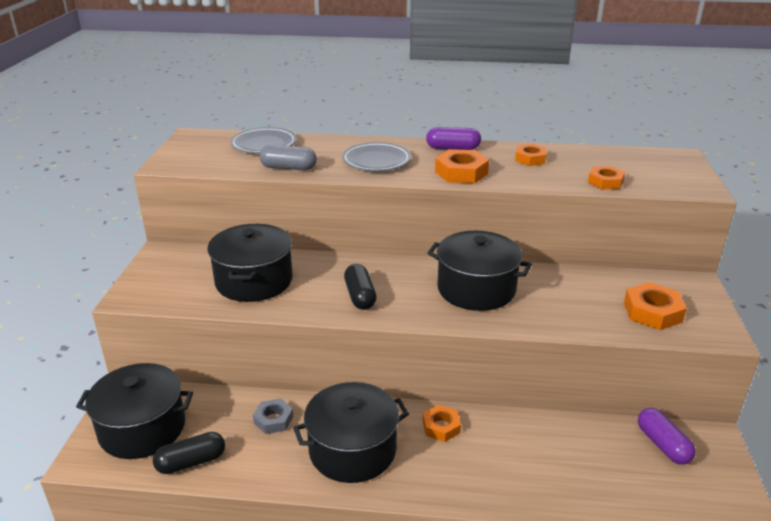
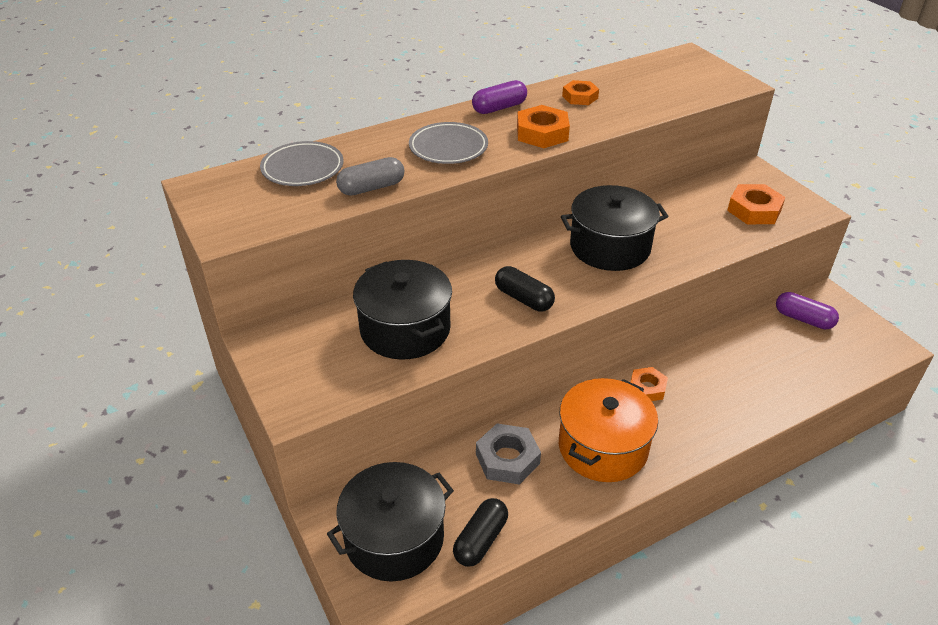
camera: 35 degrees left, 10 degrees up
(273, 420) = (507, 459): grey nut -> grey nut, size x1.50
(352, 450) = (602, 447): black pot -> orange pot
(605, 182) = (667, 101): orange nut -> none

